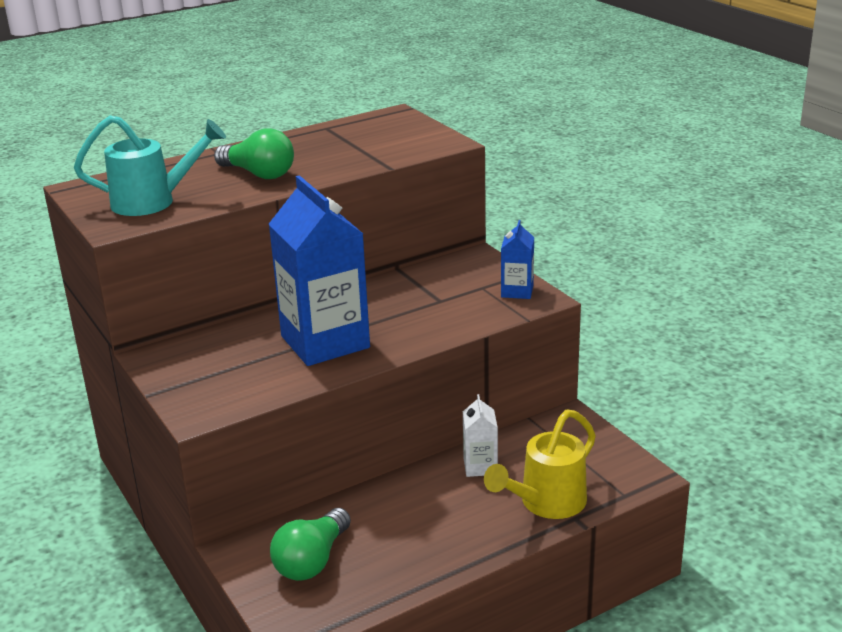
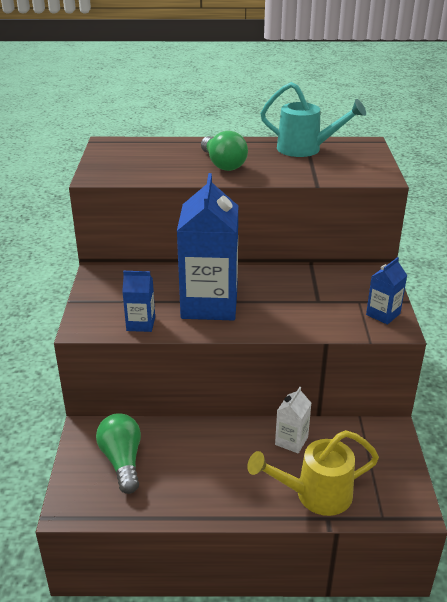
camera: 30 degrees right, 5 degrees up
(152, 202) = (136, 165): turquoise watering can -> turquoise watering can (305, 149)
(265, 387) = (141, 324): none -> blue carton
(312, 561) = (122, 461): green light bulb -> green light bulb turned 105 degrees clockwise

